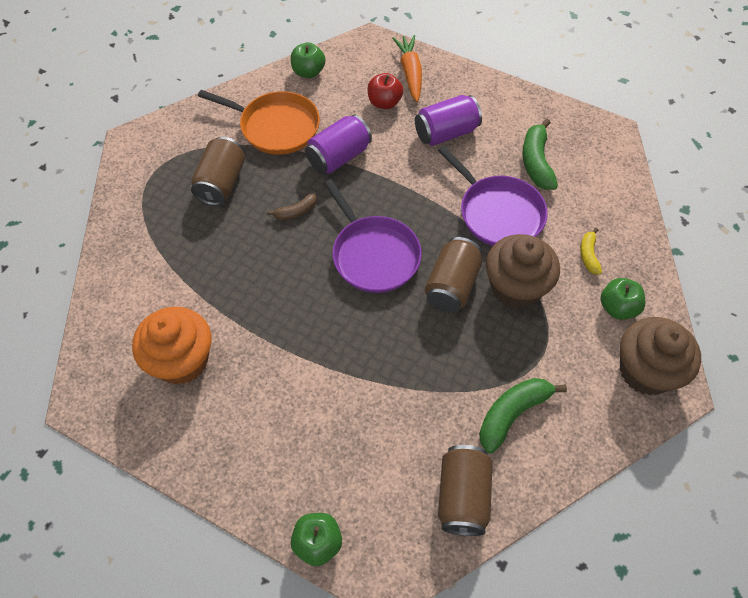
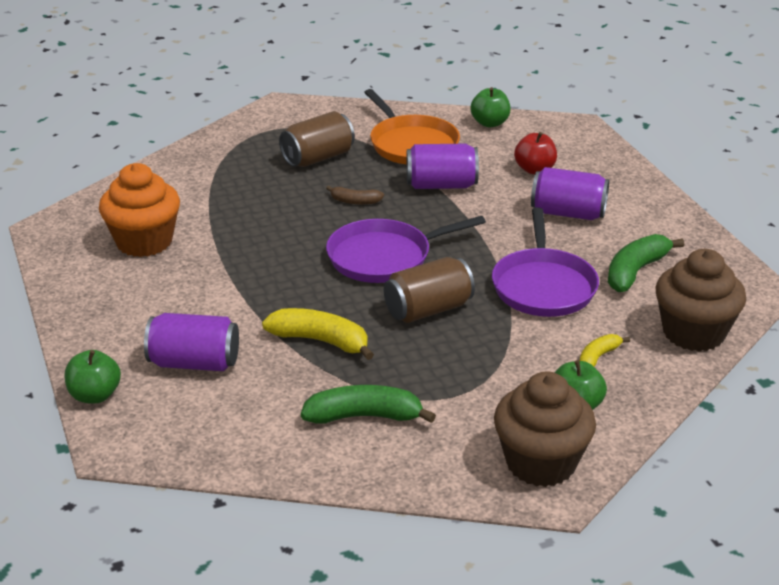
camera: 40 degrees right, 25 degrees down
(353, 454) = (194, 363): none -> purple can
(373, 254) = (384, 257): purple pan -> purple pan turned 60 degrees clockwise
(410, 73) = (589, 161): orange carrot -> none
(415, 366) = (321, 341): none -> yellow banana
(462, 496) = (245, 439): brown can -> none
(515, 287) = (488, 341): brown cupcake -> brown cupcake (693, 333)

